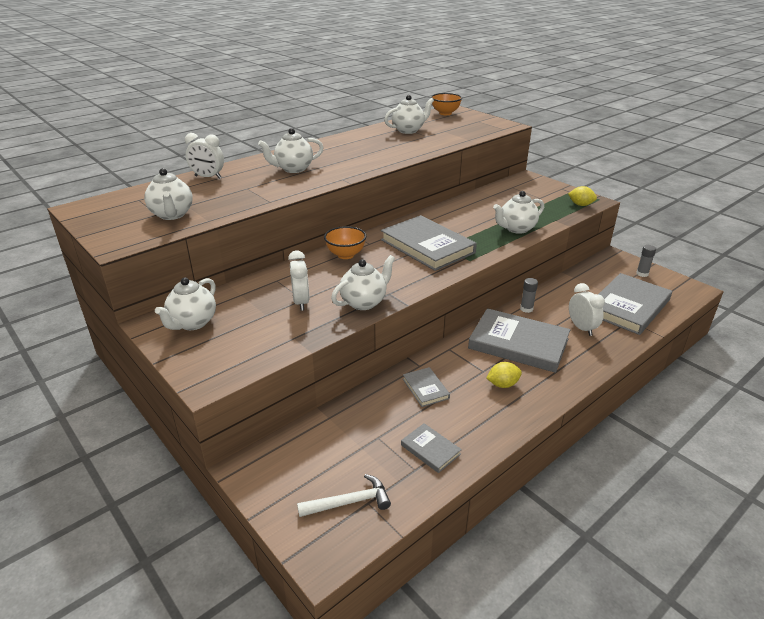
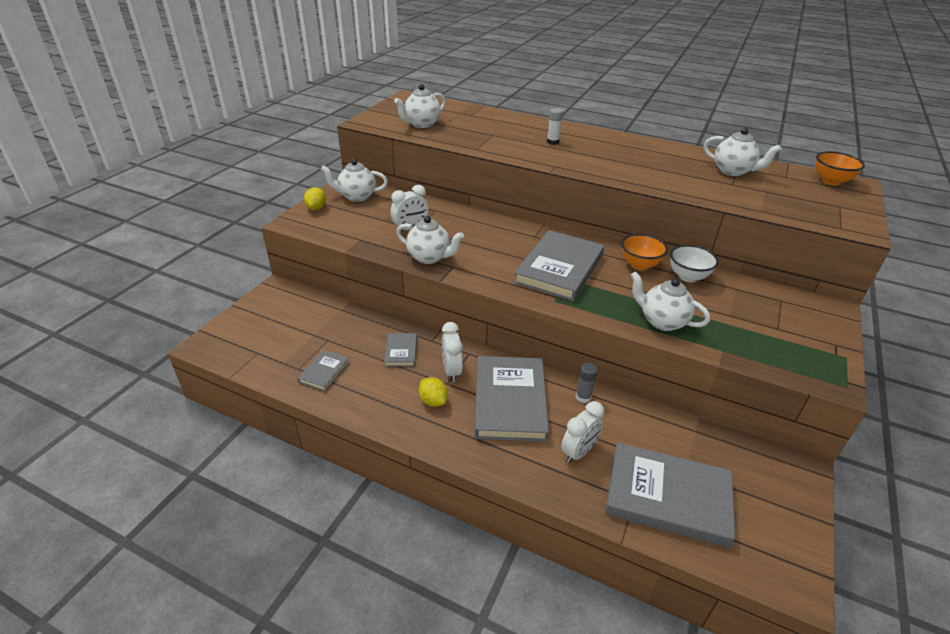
camera: 65 degrees right, 5 degrees up
(208, 177) = (499, 117): white clock -> white clock (452, 371)
(293, 169) = (552, 142): white teapot -> white glue stick
(345, 255) = (502, 229): orange bowl -> orange bowl (639, 265)
(349, 502) = (256, 343): white hammer -> none
(425, 388) = (401, 351): grey book -> grey book turned 45 degrees counterclockwise
(469, 205) = (688, 277): none -> white bowl
(580, 205) = (801, 369): yellow lemon -> yellow lemon (316, 208)
(642, 274) = (779, 508): grey glue stick -> none

